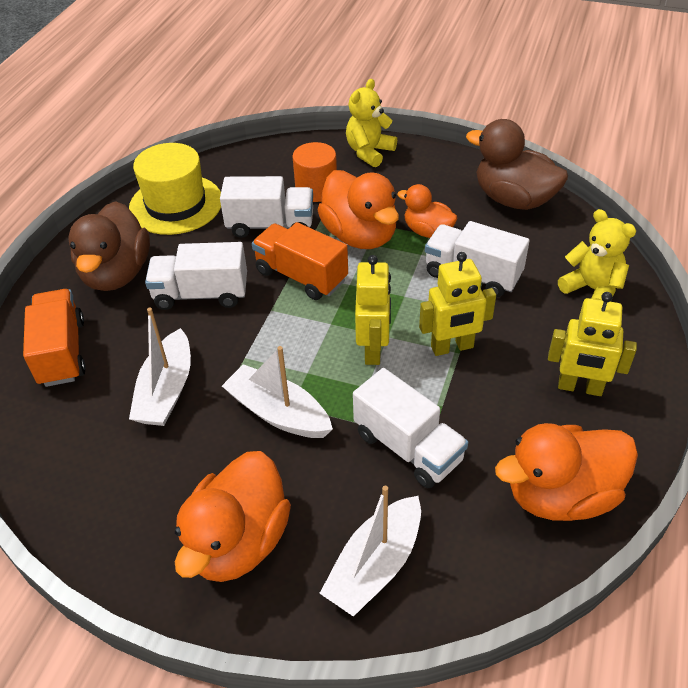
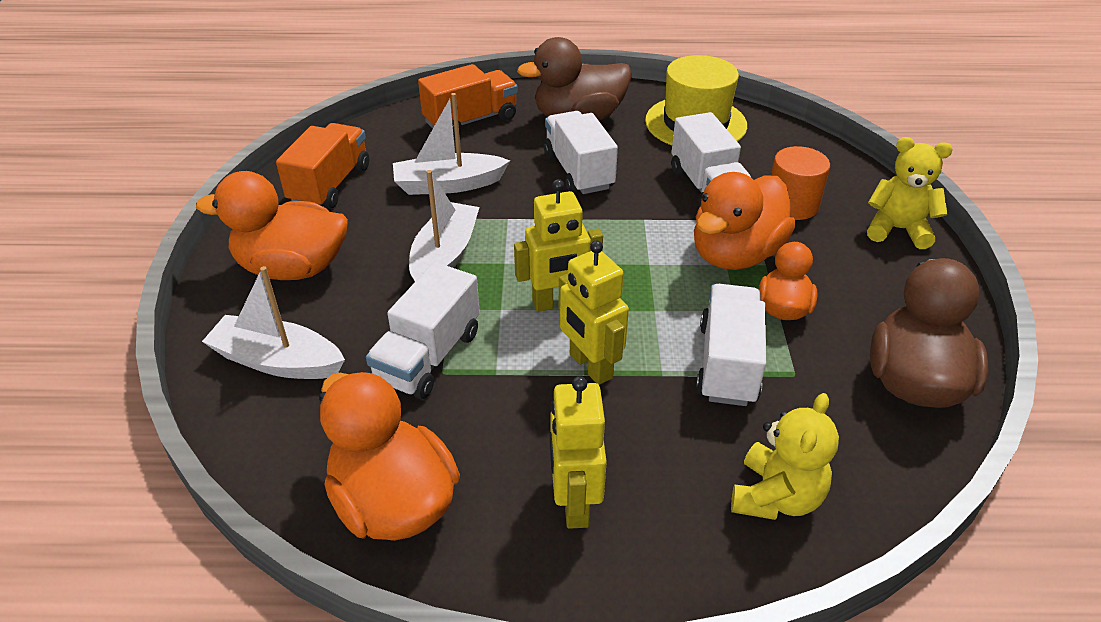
camera: 70 degrees right, 5 degrees down
(301, 276) = (641, 227): orange truck -> orange truck (330, 185)

